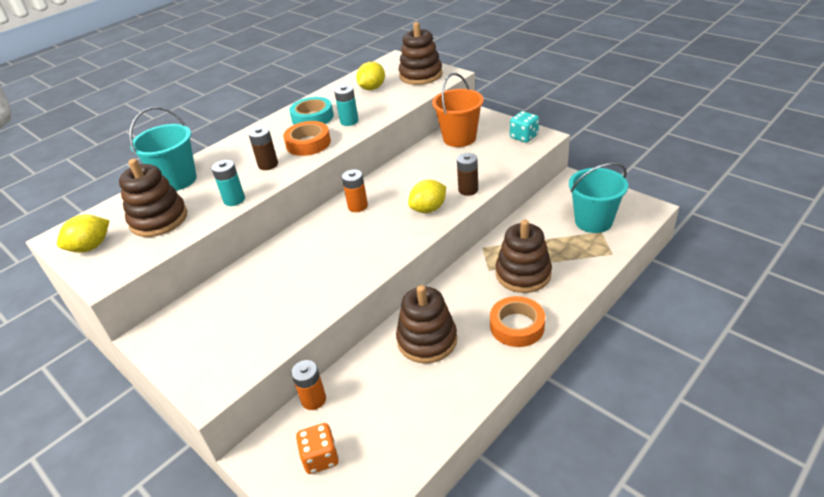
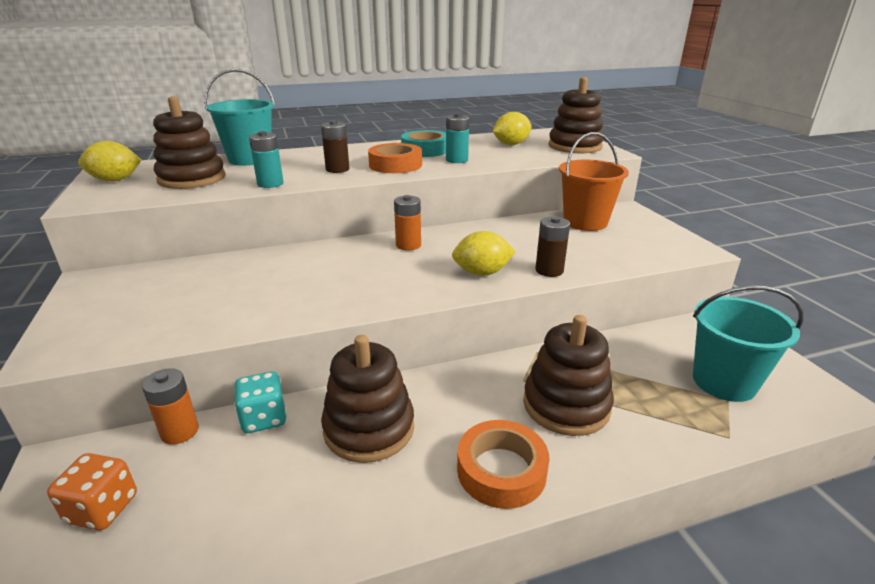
camera: 25 degrees right, 10 degrees down
(524, 137) = (670, 243): turquoise dice -> turquoise dice (264, 418)

